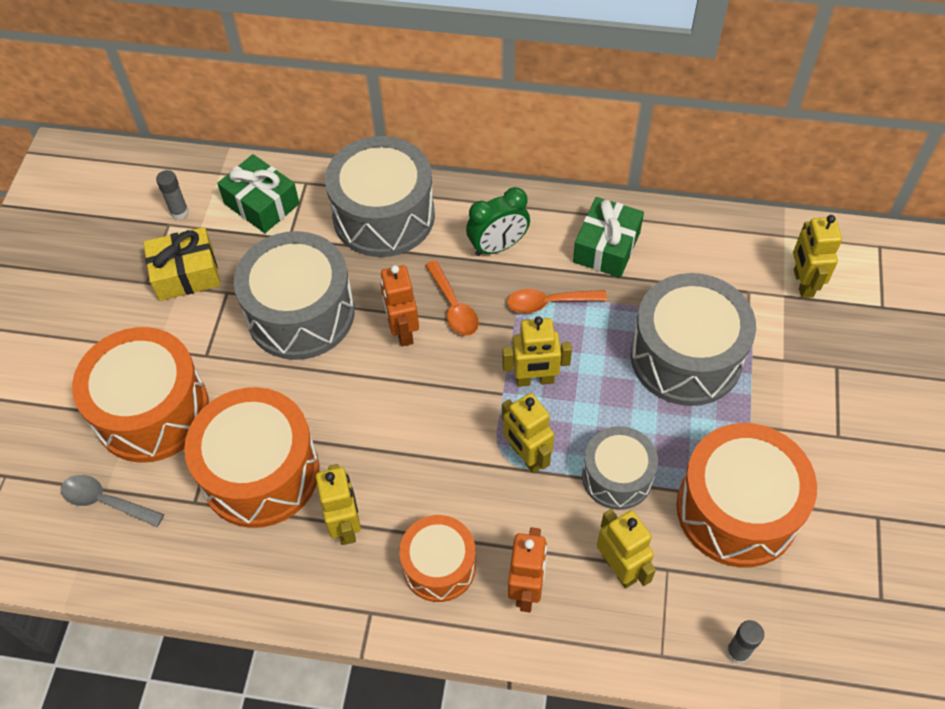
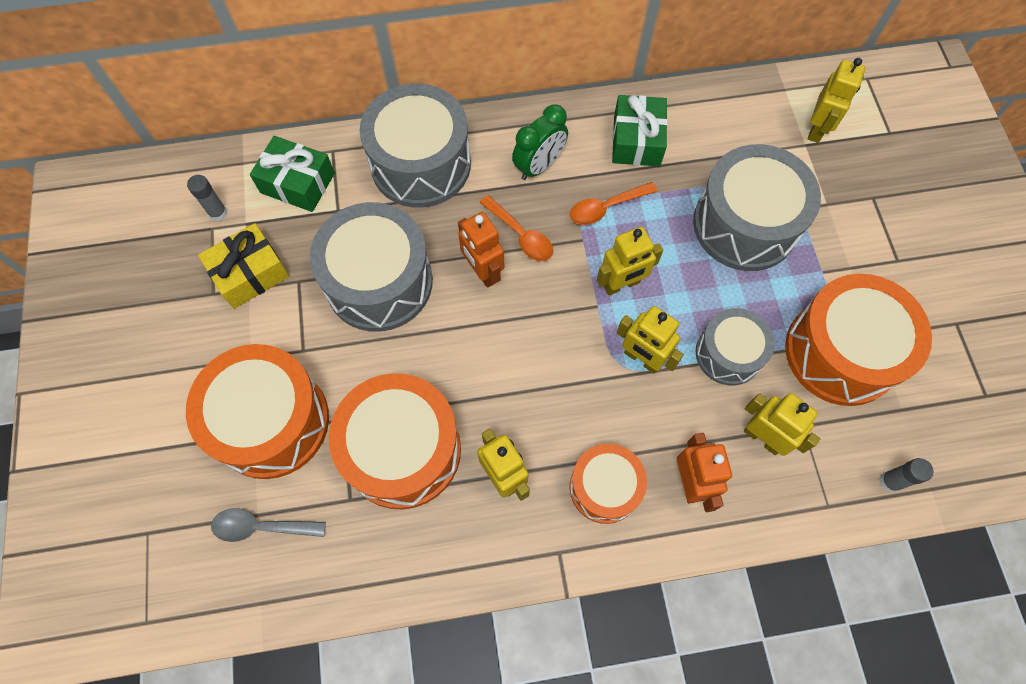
camera: 20 degrees left, 10 degrees up
(802, 283) = (817, 129): yellow robot -> yellow robot turned 135 degrees counterclockwise

